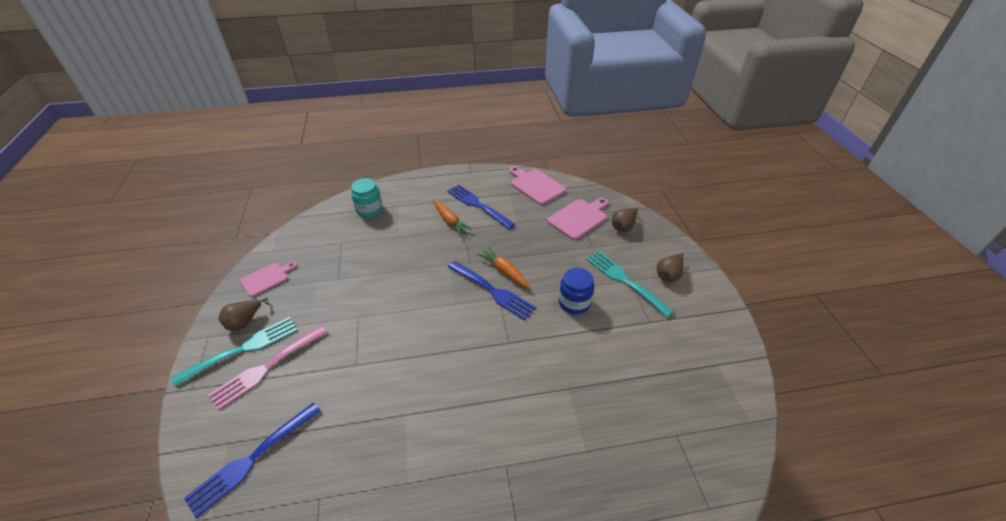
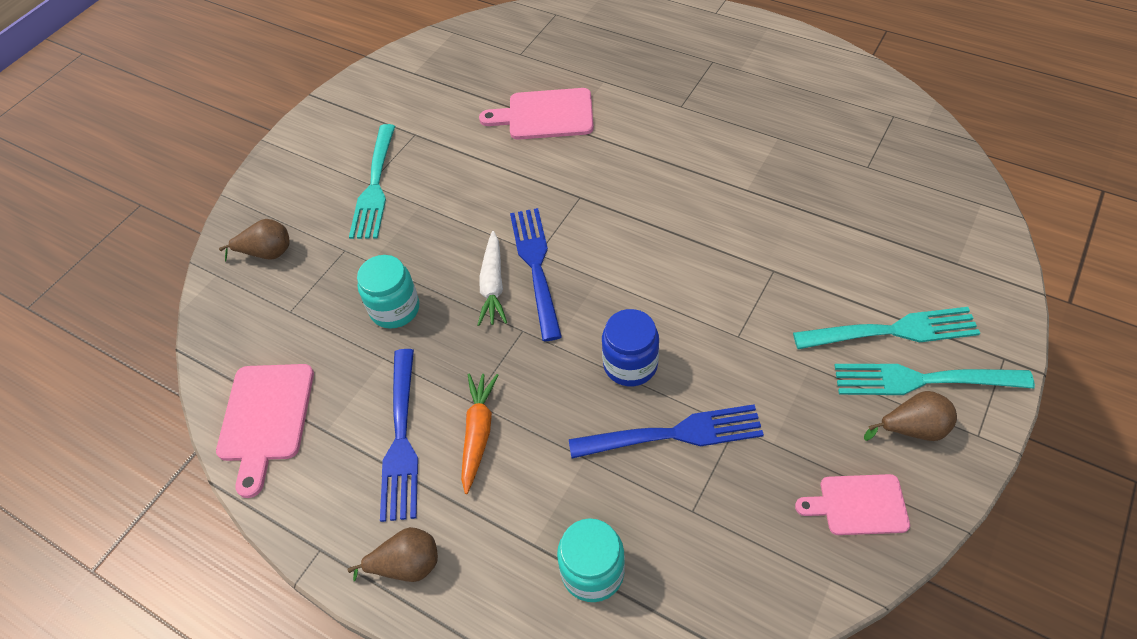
camera: 135 degrees left, 10 degrees up
(253, 458) = (929, 233): blue fork -> blue fork (672, 434)
(267, 367) = (891, 331): pink fork -> turquoise fork
(504, 271) = (493, 285): orange carrot -> white carrot
(536, 238) = (395, 309): none -> turquoise jar
(574, 303) = (462, 195): blue jar -> blue jar (630, 364)
(579, 218) = (297, 305): pink cutting board -> pink cutting board (545, 115)
(668, 275) = (321, 164): brown pear -> brown pear (407, 565)

